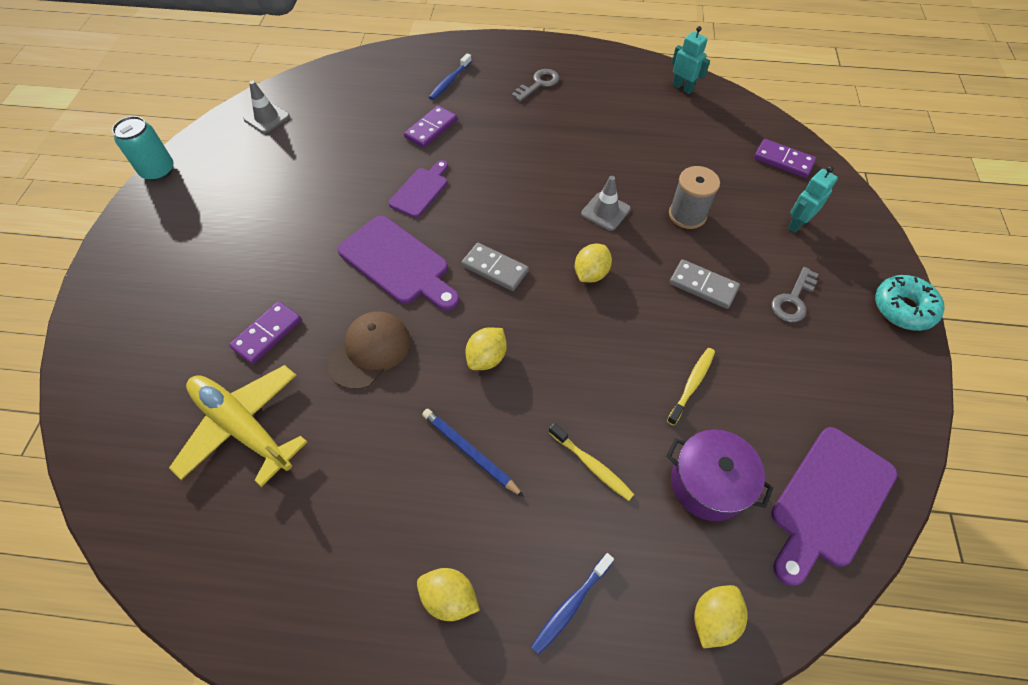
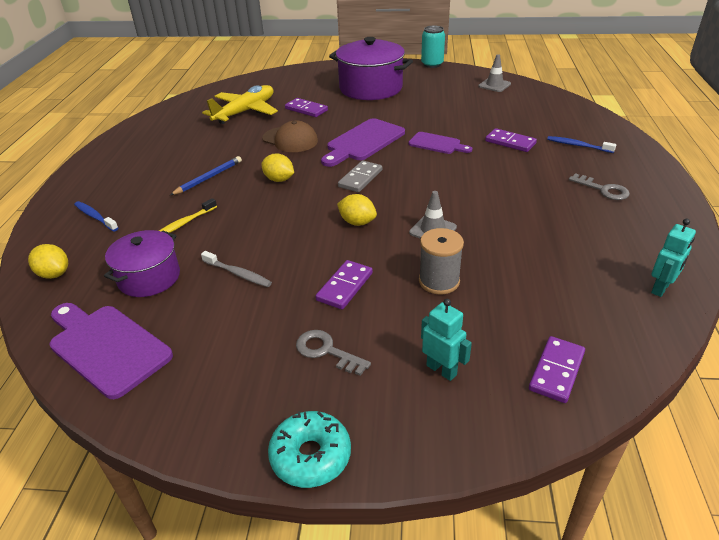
camera: 90 degrees right, 20 degrees down
(218, 249) = (370, 88): none -> purple pot
(449, 598) = (122, 177): yellow lemon -> none
(691, 385) = (238, 273): yellow toothbrush -> grey toothbrush
(703, 286) = (344, 286): grey domino -> purple domino

